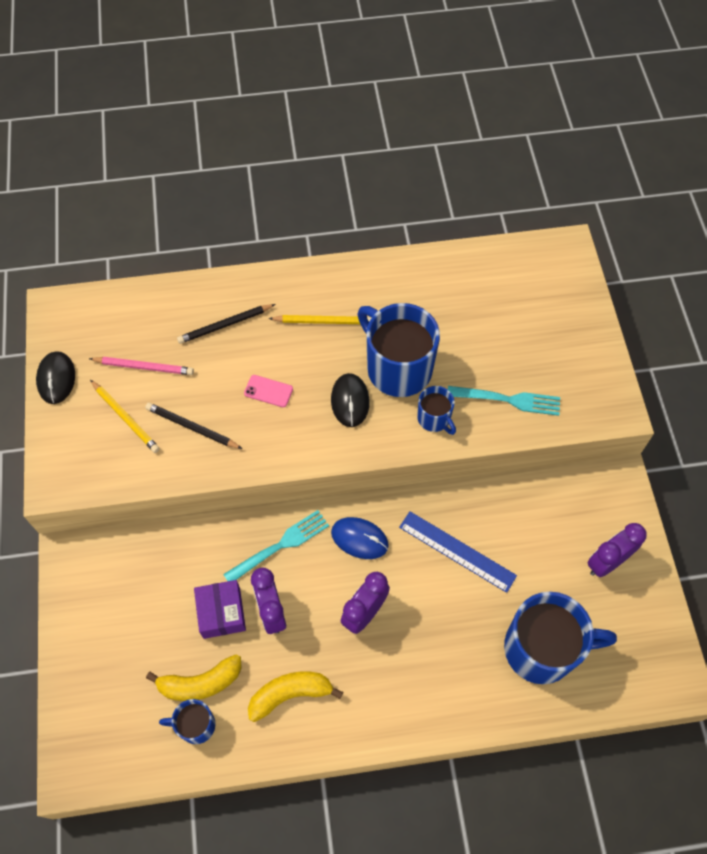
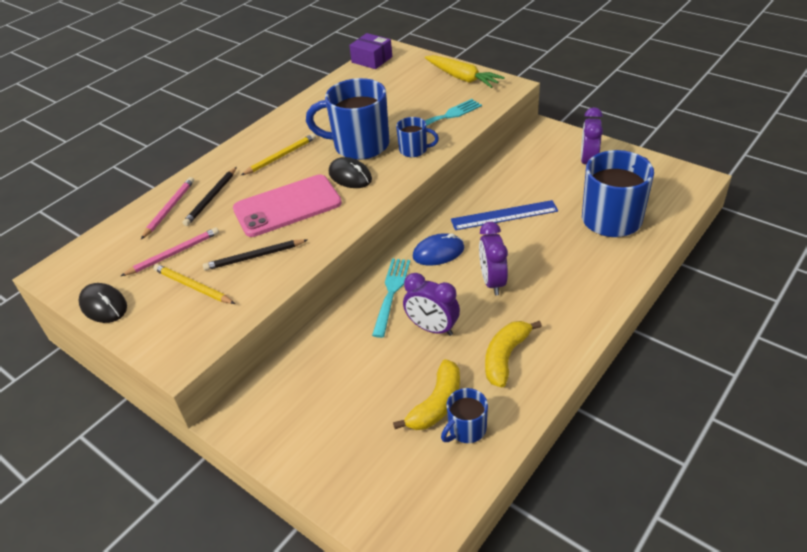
camera: 40 degrees left, 20 degrees down
(125, 418) = (193, 286): yellow pencil -> yellow pencil turned 150 degrees counterclockwise
(185, 309) = (169, 209): none -> pink pencil
(221, 613) = (398, 356): purple box -> purple box (372, 59)
(268, 391) = (287, 206): pink phone -> pink phone, size x2.43
(588, 357) = (462, 78): none -> yellow carrot

